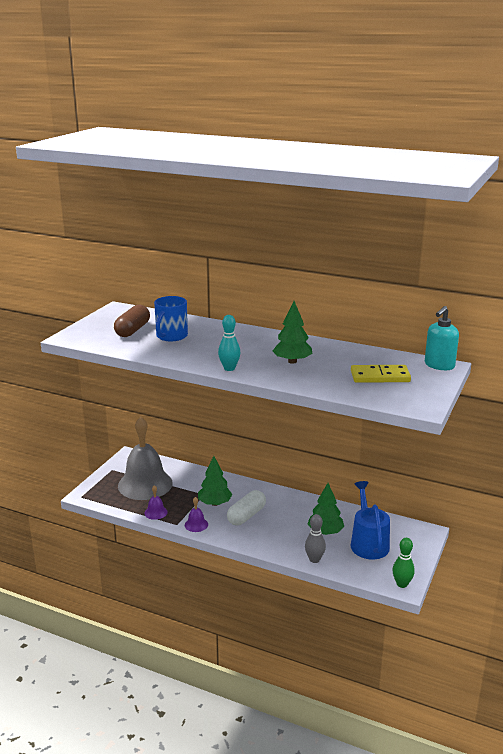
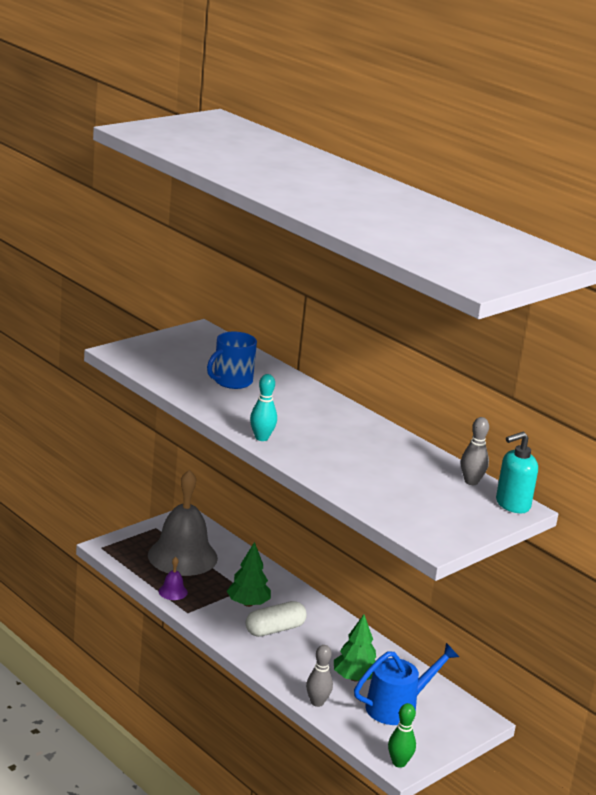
camera: 20 degrees right, 0 degrees up
(133, 330) = (195, 362): brown capsule -> none
(196, 524) = (209, 620): purple bell -> none
(292, 361) = (341, 450): green tree -> none
(368, 543) = (397, 707): blue watering can -> blue watering can turned 45 degrees clockwise
(380, 376) = (425, 496): yellow domino -> none
(397, 358) = (471, 482): none -> grey bowling pin

